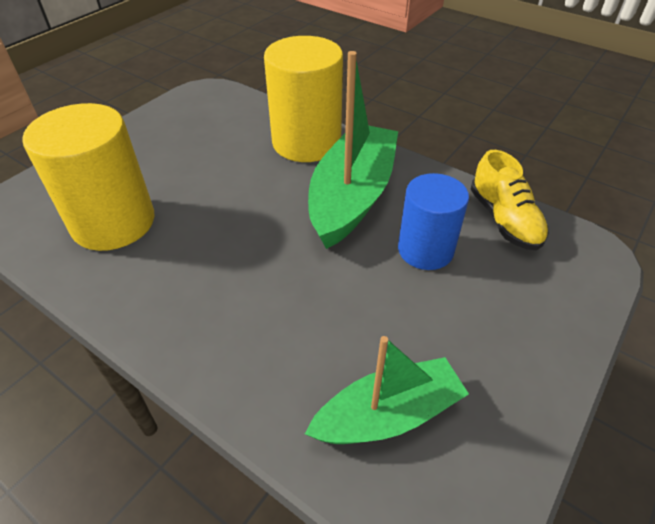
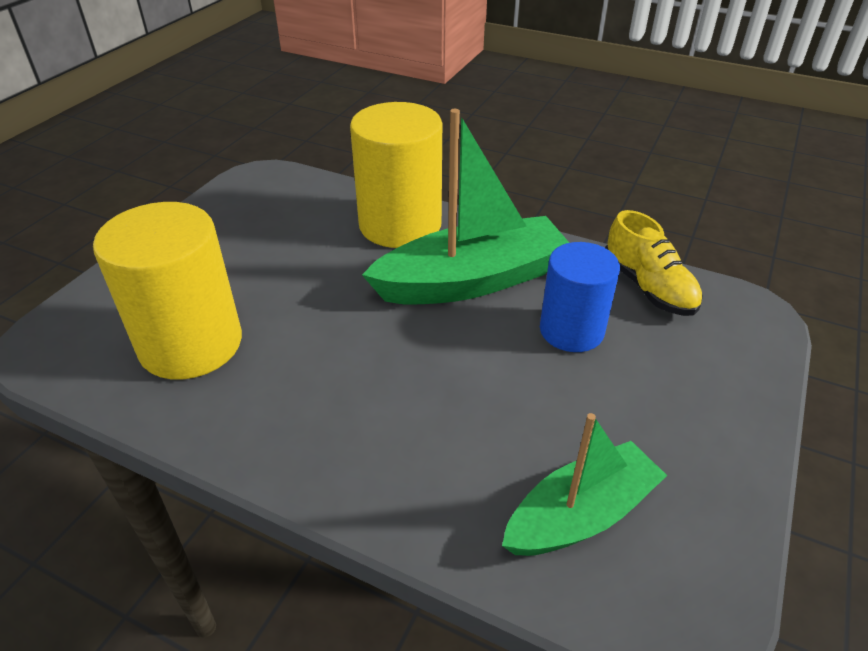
camera: 10 degrees left, 5 degrees down
(352, 196) = (471, 280): green boat -> green boat turned 60 degrees clockwise

